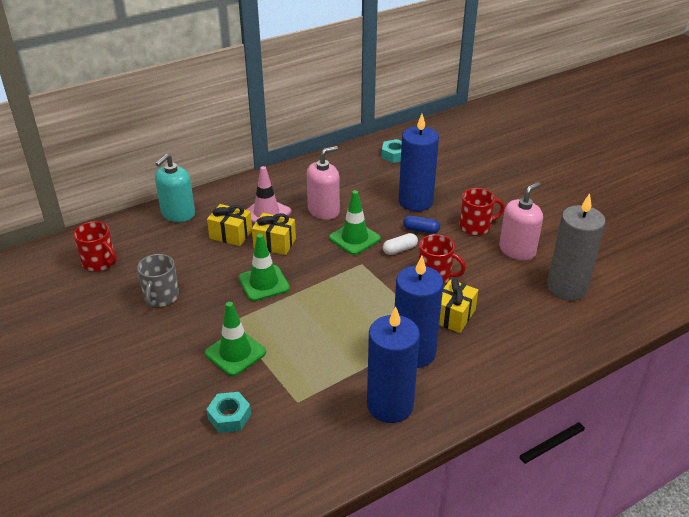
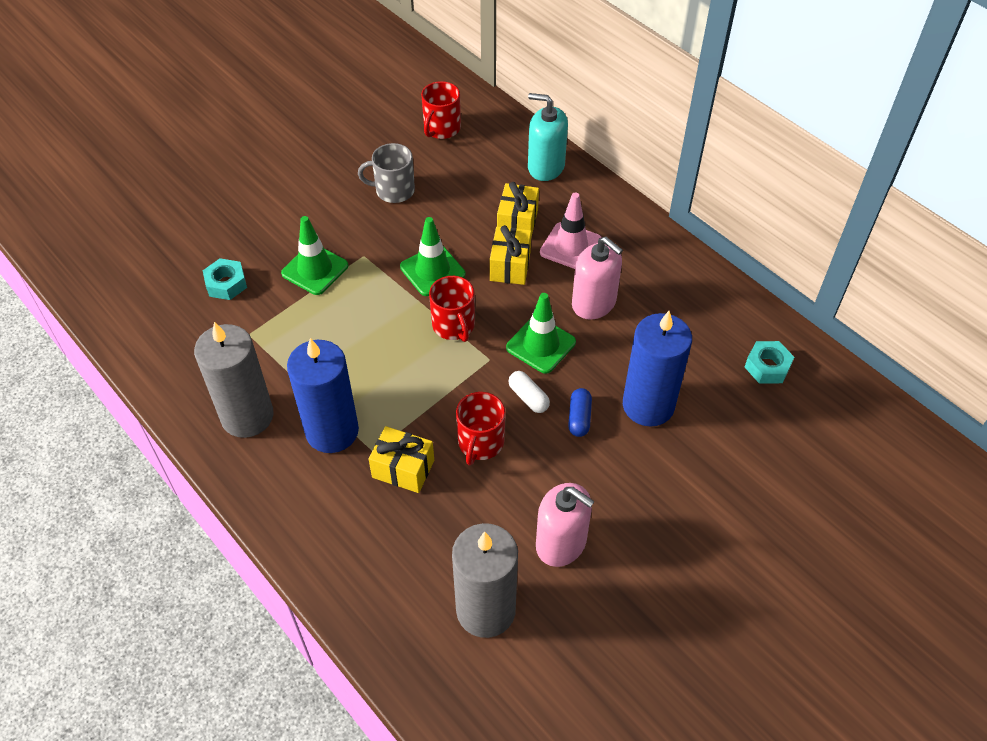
camera: 80 degrees right, 15 degrees up
(390, 405) = (247, 416): blue candle -> grey candle
(476, 226) = (607, 486): red mug -> red mug (454, 325)

